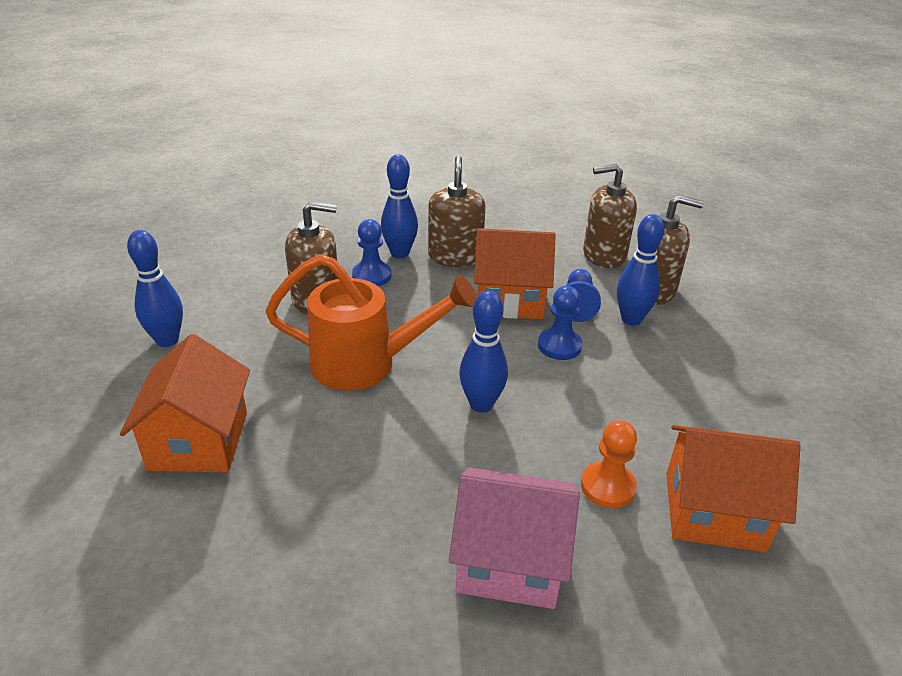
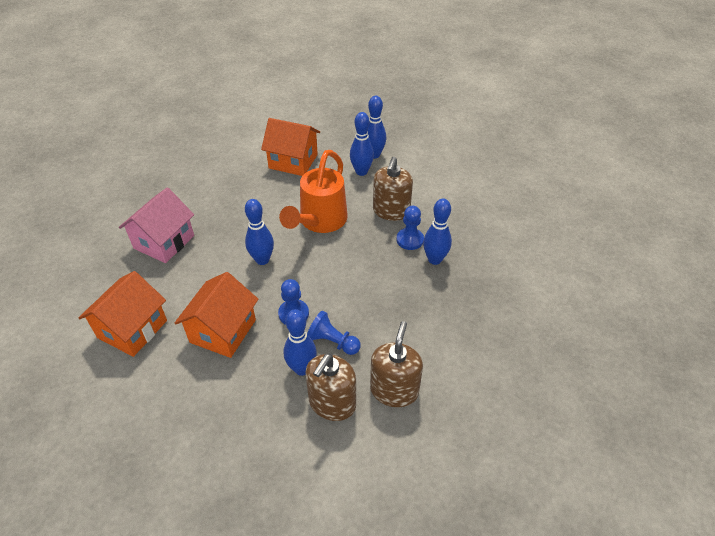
camera: 110 degrees right, 10 degrees up
(221, 345) = (361, 172): none -> blue bowling pin
(455, 256) = (421, 289): brown soap dispenser -> none
(509, 299) = (355, 304): orange house -> orange house (223, 331)
(608, 486) = (176, 291): orange pawn -> none

